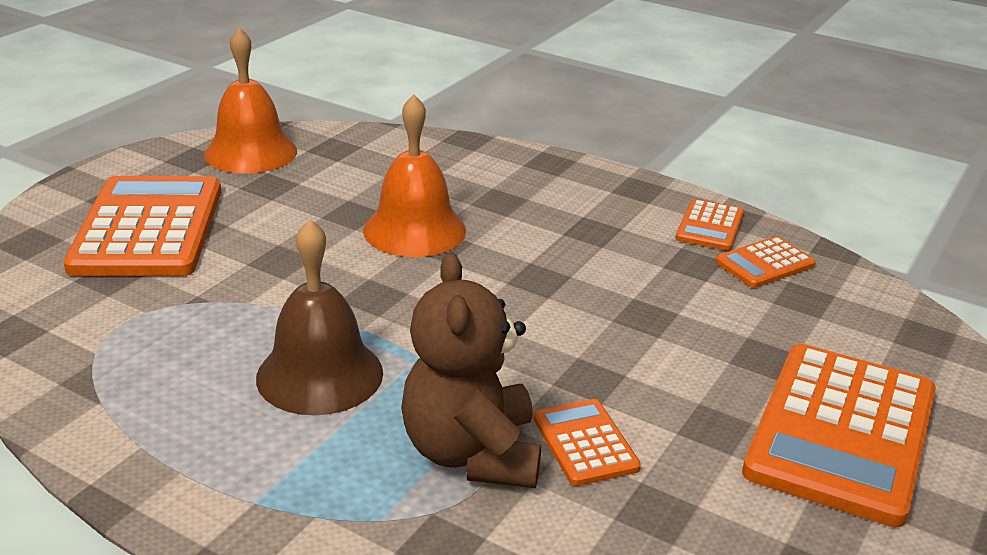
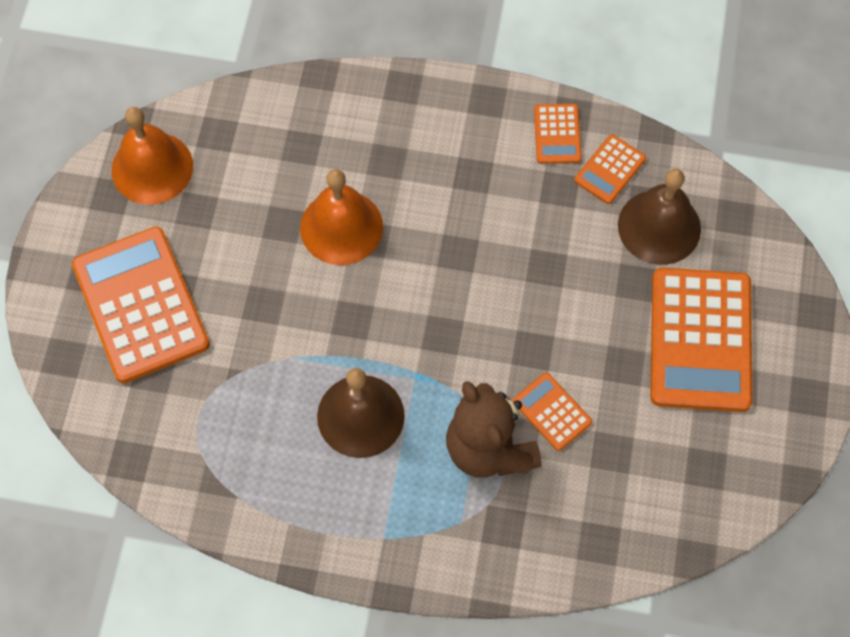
camera: 20 degrees left, 35 degrees up
(814, 320) = (659, 227): none -> brown bell

